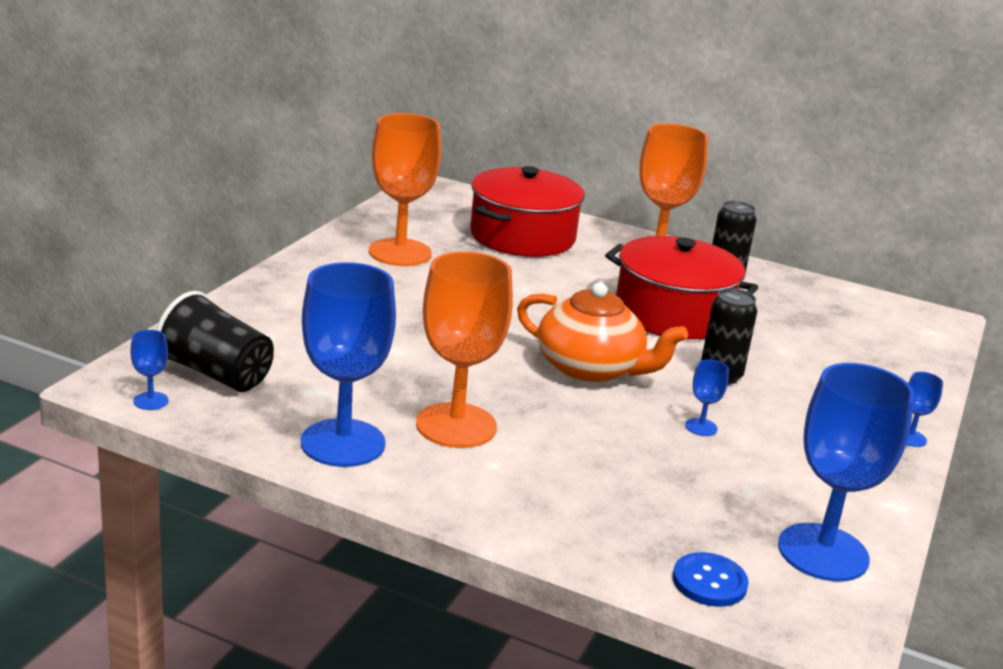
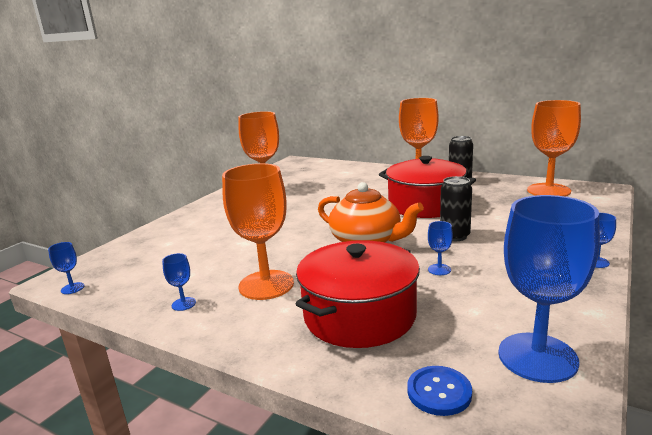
camera: 10 degrees right, 5 degrees down
(216, 374) = (124, 268): black cup -> none
(343, 443) = (183, 304): blue goblet -> blue goblet, size x0.41
(522, 236) = (340, 177): red pot -> red pot (360, 315)
(861, 311) = (548, 190): none -> orange goblet

